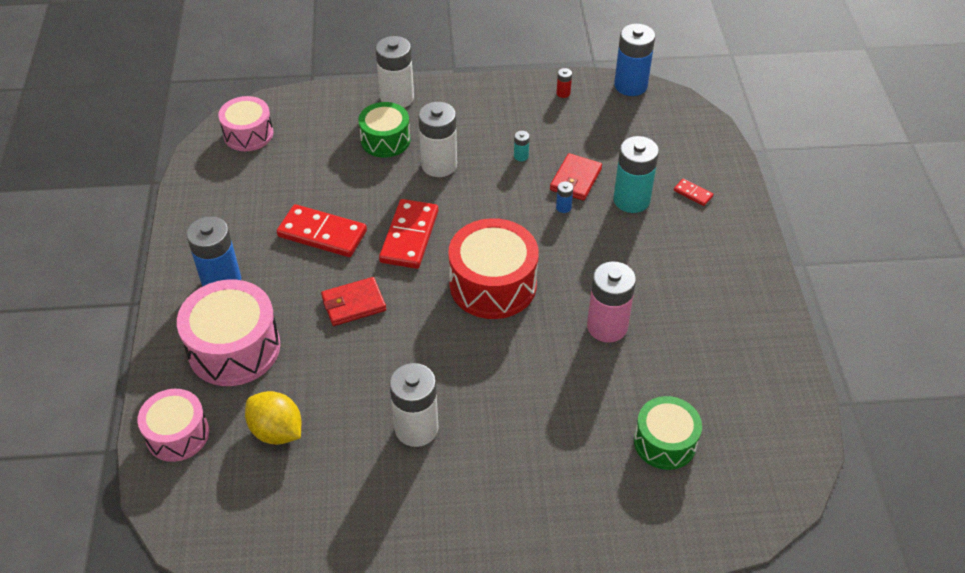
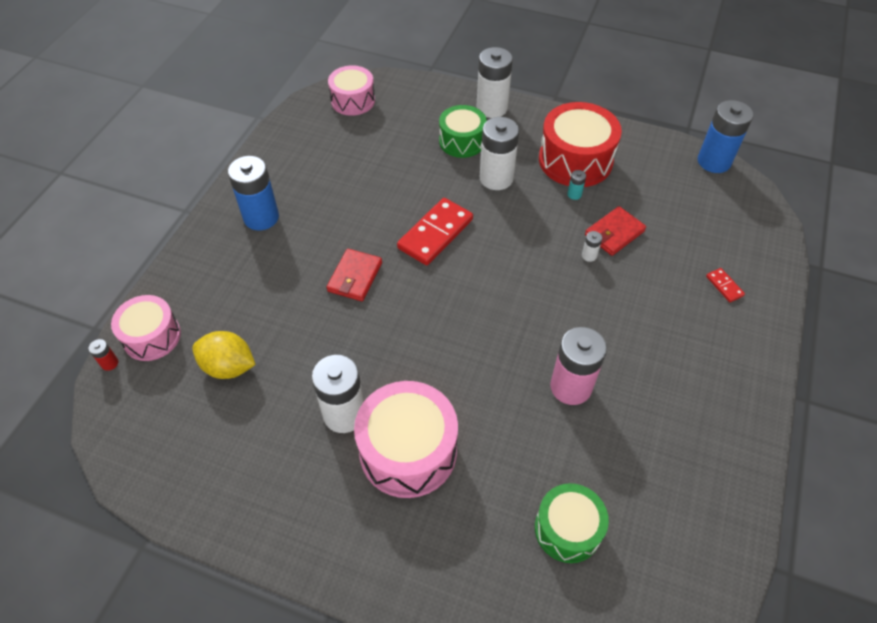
camera: 25 degrees right, 5 degrees up
(234, 348) = (237, 279): pink drum -> pink drum (408, 451)
(277, 431) = (228, 367): yellow lemon -> yellow lemon turned 45 degrees counterclockwise
(322, 234) = (363, 205): red domino -> none
(353, 304) = (355, 277): red wallet -> red wallet turned 75 degrees counterclockwise
(493, 284) = (485, 305): red drum -> red drum (575, 160)
(563, 93) = (644, 149): red battery -> red battery (109, 363)
(563, 207) = (589, 255): blue battery -> white battery
(631, 200) = (658, 271): turquoise battery -> none

